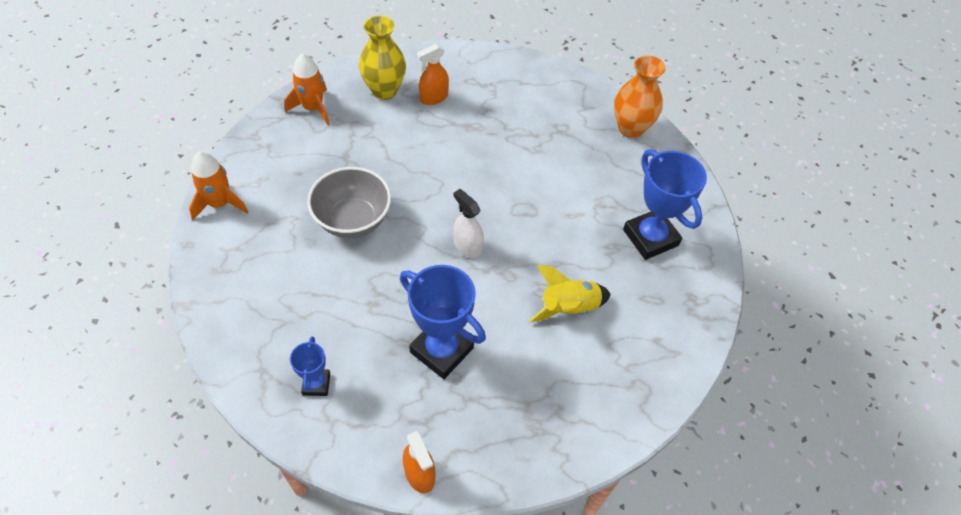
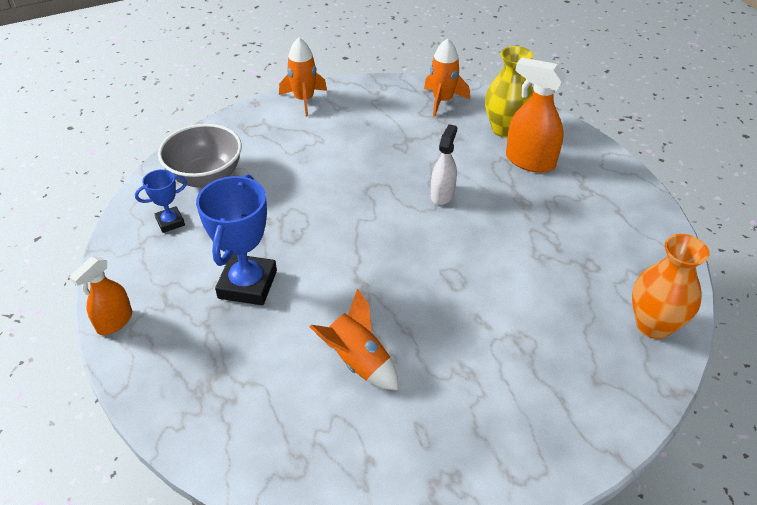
camera: 65 degrees right, 10 degrees down
(353, 220) = (345, 173): grey bowl -> grey bowl (206, 177)
(433, 98) = (530, 161): orange spray bottle -> orange spray bottle, size x1.55
(467, 246) = (374, 255): white spray bottle -> white spray bottle (442, 194)
(568, 308) = (358, 361): yellow rocket -> orange rocket
(650, 237) = (509, 402): blue trophy -> none

